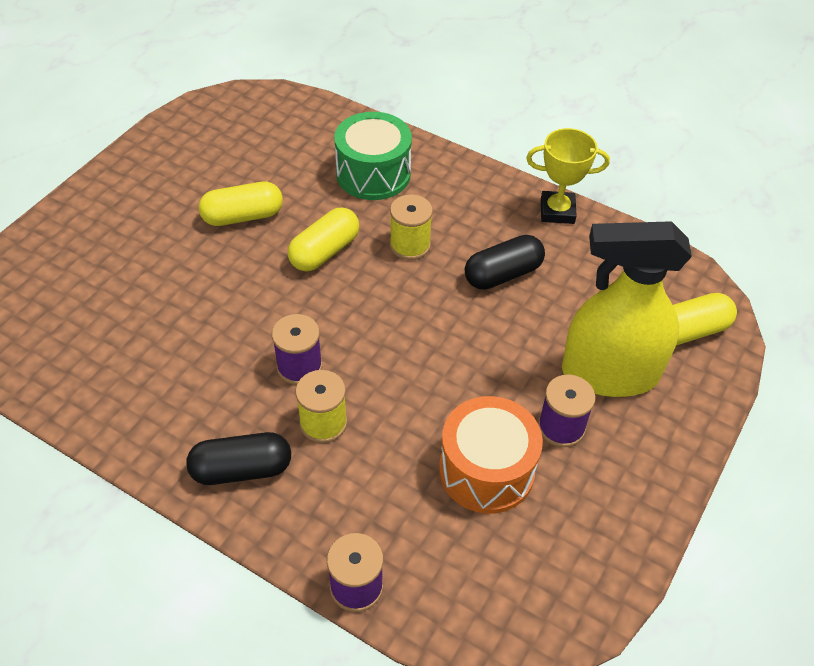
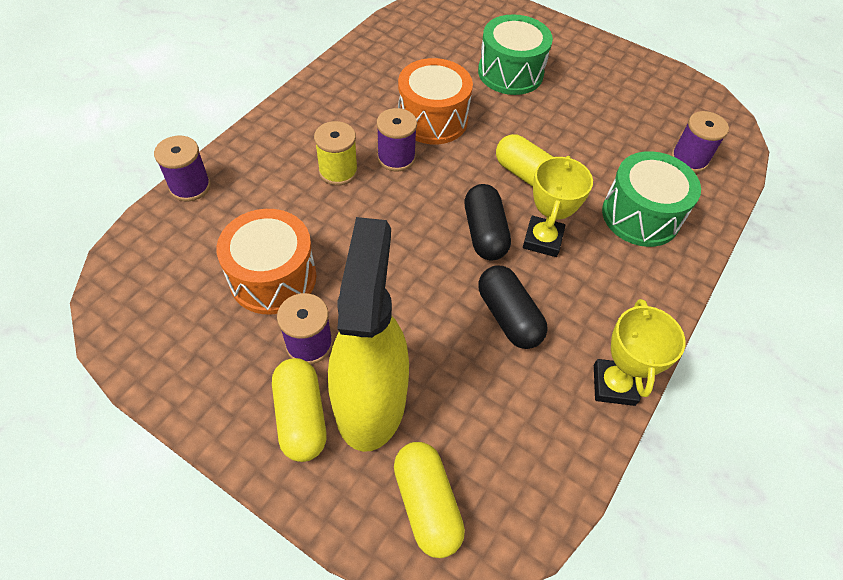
camera: 90 degrees right, 5 degrees up
(151, 258) = (510, 73): none -> green drum
(233, 333) = (432, 119): none -> orange drum
(242, 469) = (303, 126): black capsule -> black capsule (484, 233)
(243, 216) = (565, 123): yellow capsule -> yellow capsule (301, 417)
(297, 131) = (689, 159): none -> purple spool
(410, 245) = (542, 240): yellow spool -> yellow trophy

